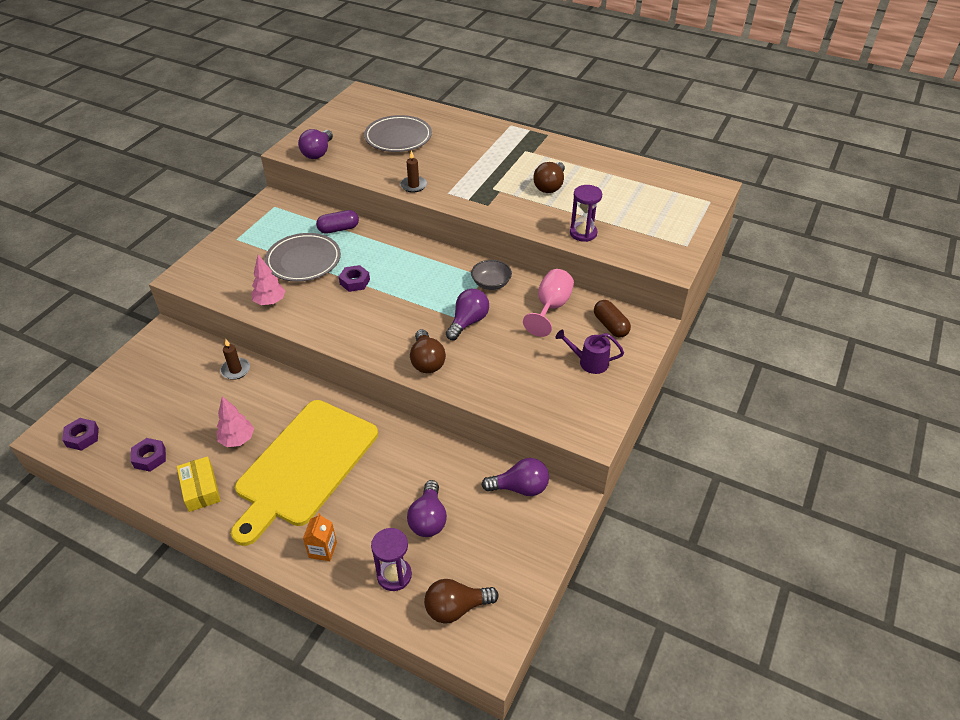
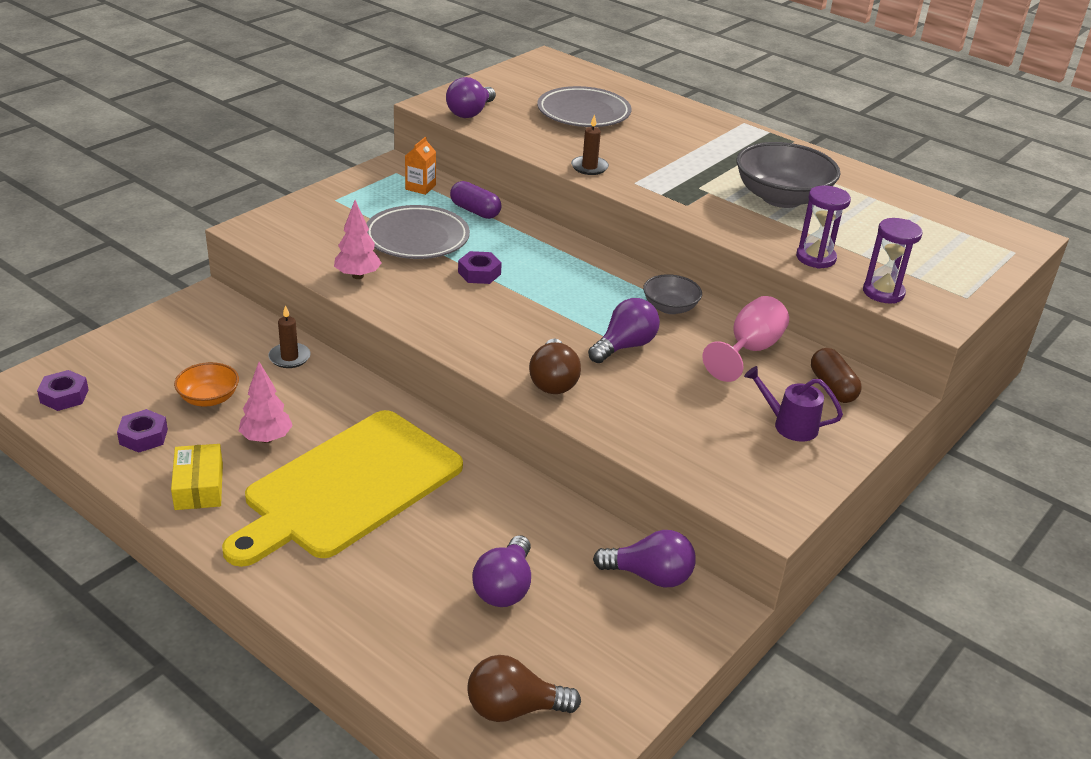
camera: 10 degrees right, 10 degrees down
(187, 416) = (209, 398): none -> orange bowl
(323, 549) = (343, 594): orange carton -> orange carton (420, 187)
(338, 229) = (475, 211): purple capsule -> purple capsule turned 45 degrees clockwise
(394, 575) = (435, 647): purple hourglass -> purple hourglass (883, 292)
(550, 186) = (781, 198): brown light bulb -> grey bowl

